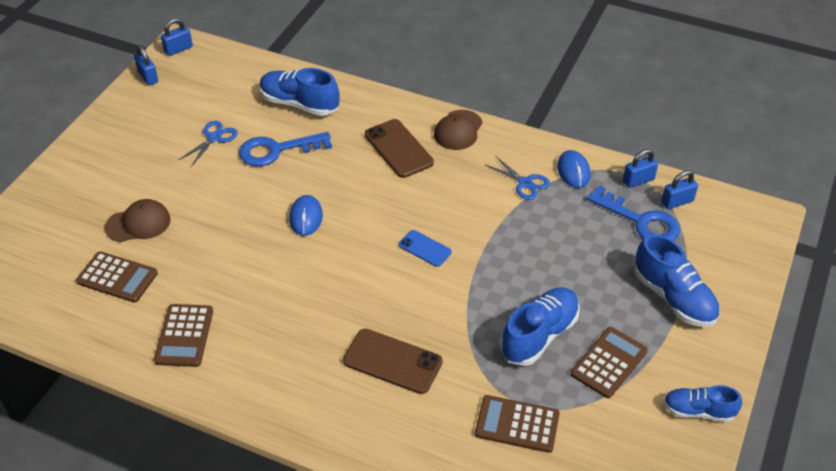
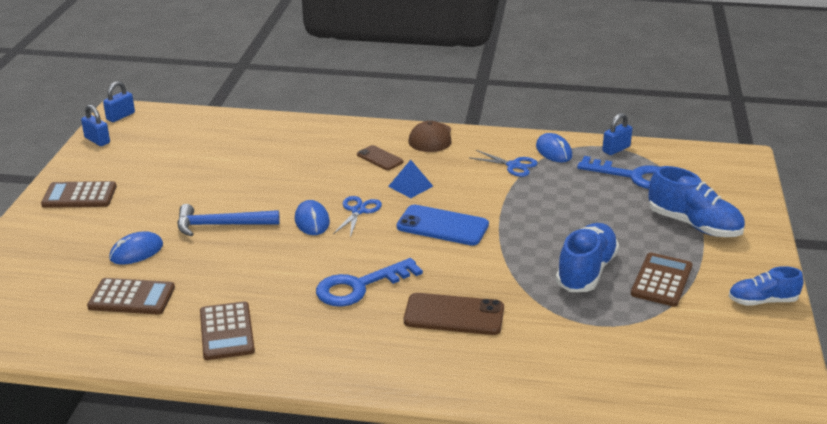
camera: 15 degrees left, 15 degrees down
(138, 223) = (136, 252): brown cap -> blue mouse
(214, 138) = (188, 176): blue scissors -> blue scissors (358, 211)
(222, 206) = (221, 225): none -> blue hammer
(277, 150) = (258, 176): blue key -> blue key (359, 286)
(299, 104) = (265, 140): blue shoe -> none
(398, 149) = (380, 158): brown phone -> brown phone, size x0.59
(414, 191) = (410, 186): none -> blue pyramid
(425, 248) = (442, 226): blue phone -> blue phone, size x1.68
(517, 424) = (601, 341): brown calculator -> brown calculator (79, 196)
(677, 202) = (658, 159): blue padlock -> none

